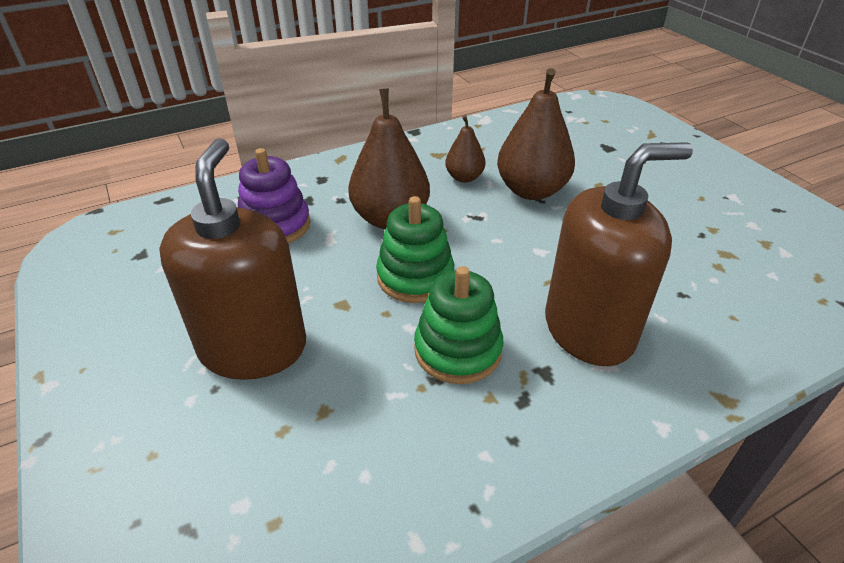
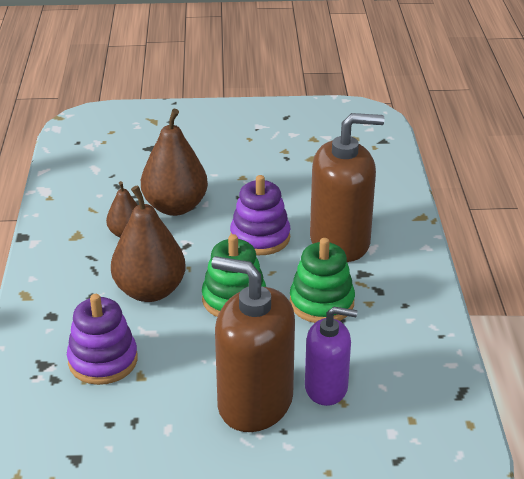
camera: 65 degrees left, 5 degrees down
(302, 404) = (326, 388): none -> purple soap dispenser
(535, 261) = (260, 237): none -> purple stacking toy
(589, 330) = (340, 242): brown soap dispenser -> brown soap dispenser turned 75 degrees clockwise

